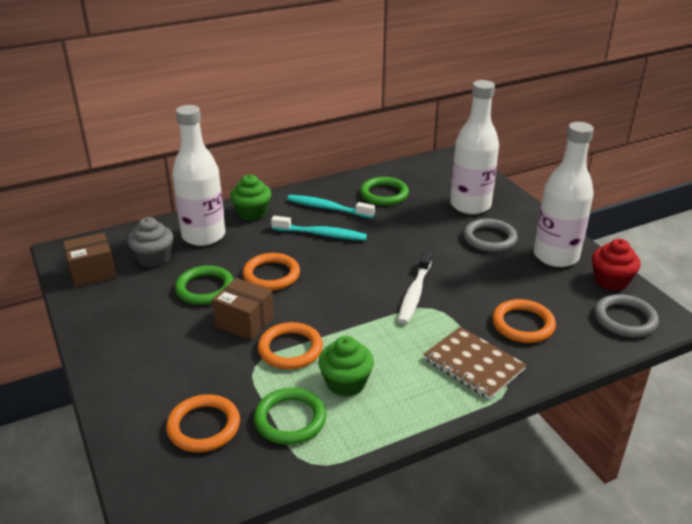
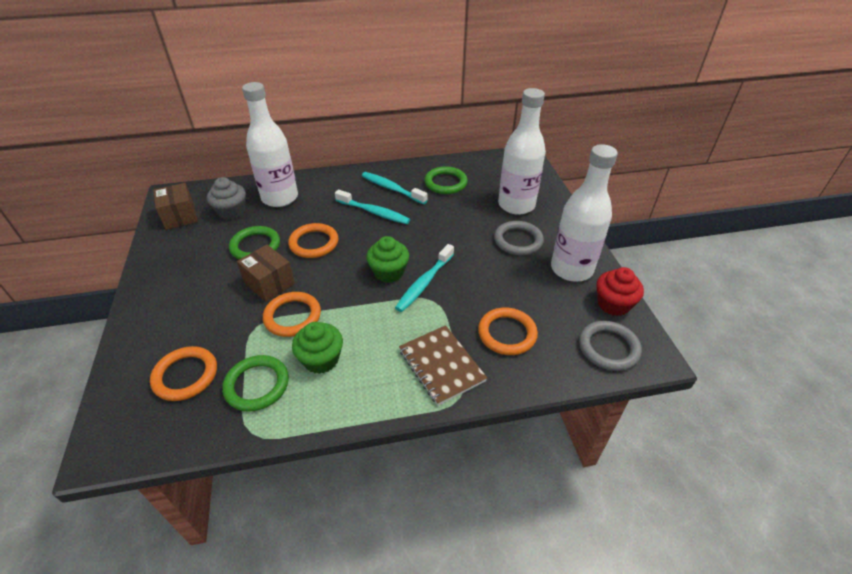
camera: 15 degrees right, 10 degrees up
(92, 273) = (180, 216): brown box -> brown box turned 75 degrees clockwise
(252, 213) = (328, 183): green cupcake -> green cupcake (389, 272)
(414, 293) = (424, 283): white toothbrush -> turquoise toothbrush

